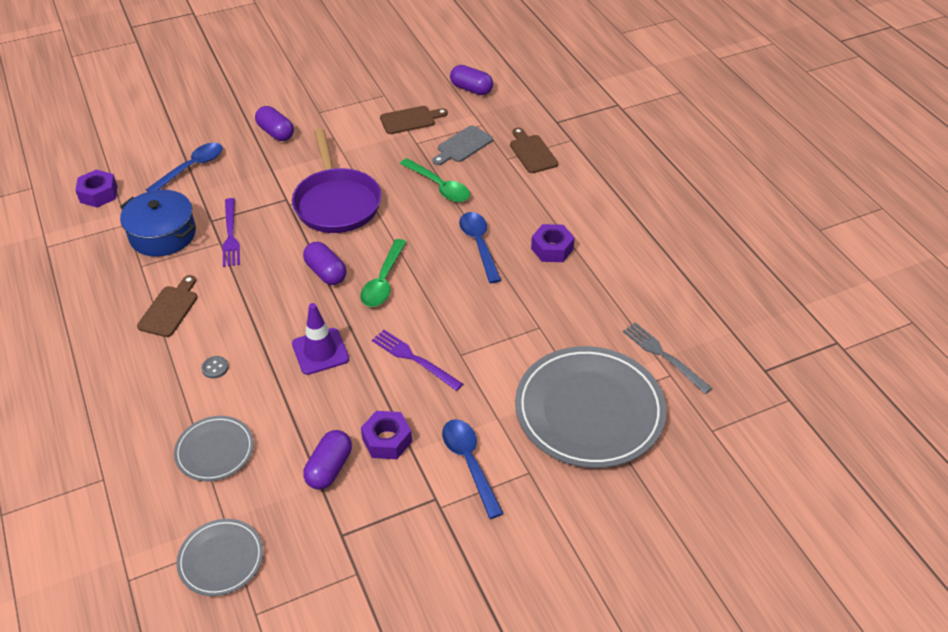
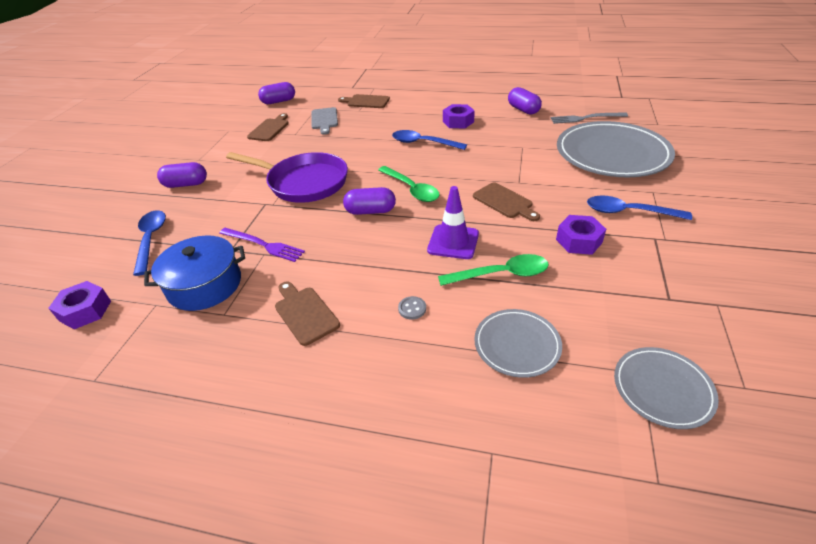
camera: 50 degrees left, 5 degrees down
(329, 468) = (588, 280): purple capsule -> purple capsule (523, 110)
(414, 359) = (504, 202): purple fork -> brown cutting board
(439, 186) = (349, 139): green spoon -> green spoon (501, 274)

